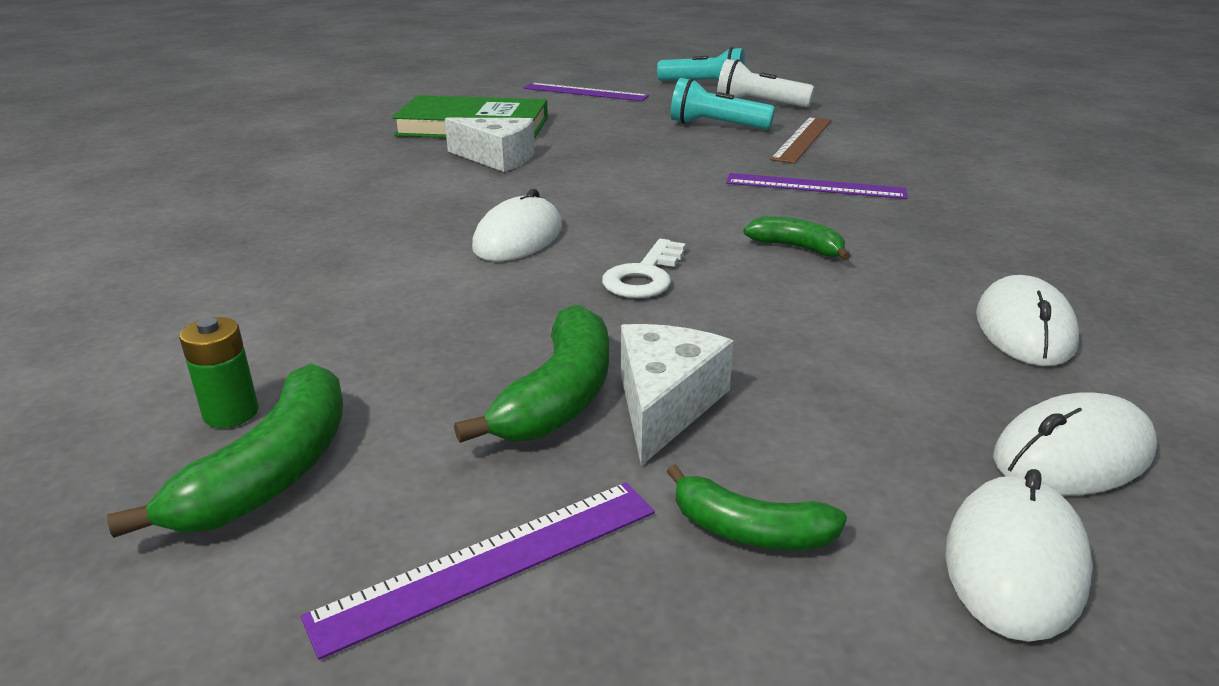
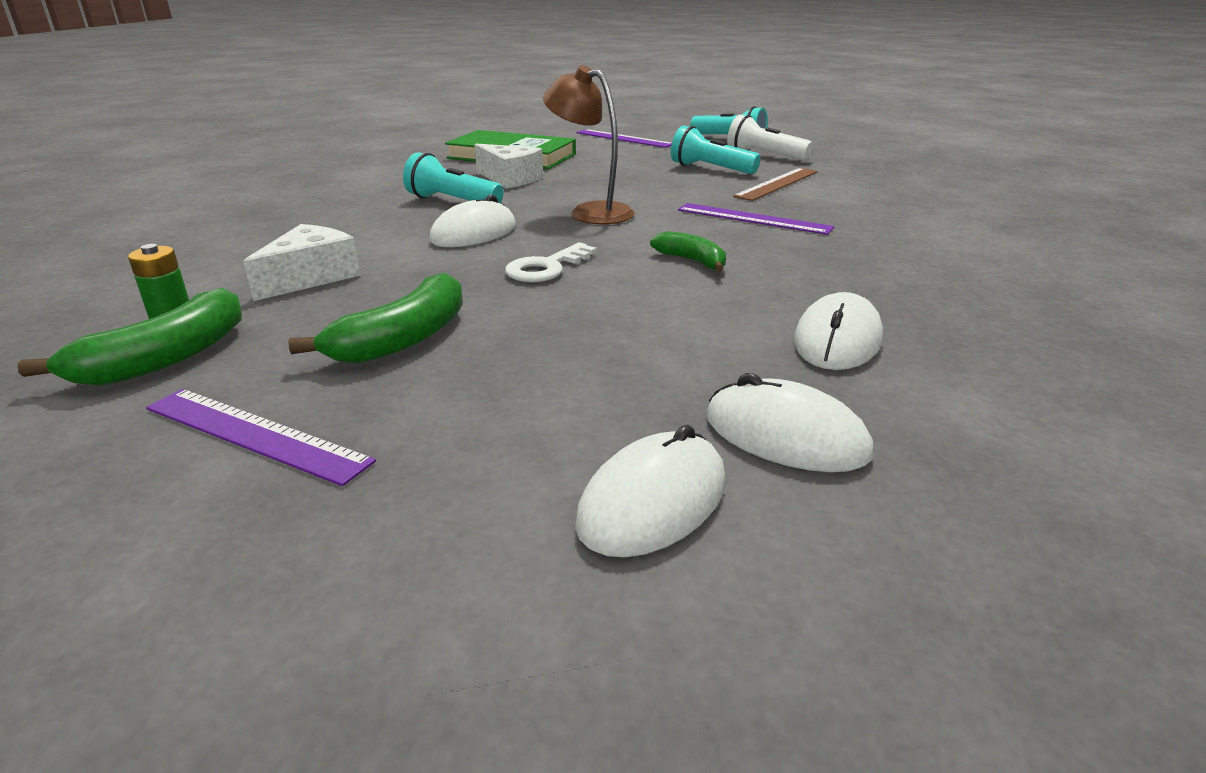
camera: 15 degrees right, 0 degrees up
(454, 196) = (452, 201): none -> turquoise flashlight
(490, 562) = (255, 434): purple ruler -> purple ruler turned 45 degrees clockwise
(631, 195) = (590, 212): none -> brown lamp
(665, 404) = (477, 354): white cheese -> white cheese (311, 277)
(750, 531) = (459, 445): green banana -> none
(1072, 454) = (785, 435): white mouse -> white mouse turned 45 degrees clockwise

